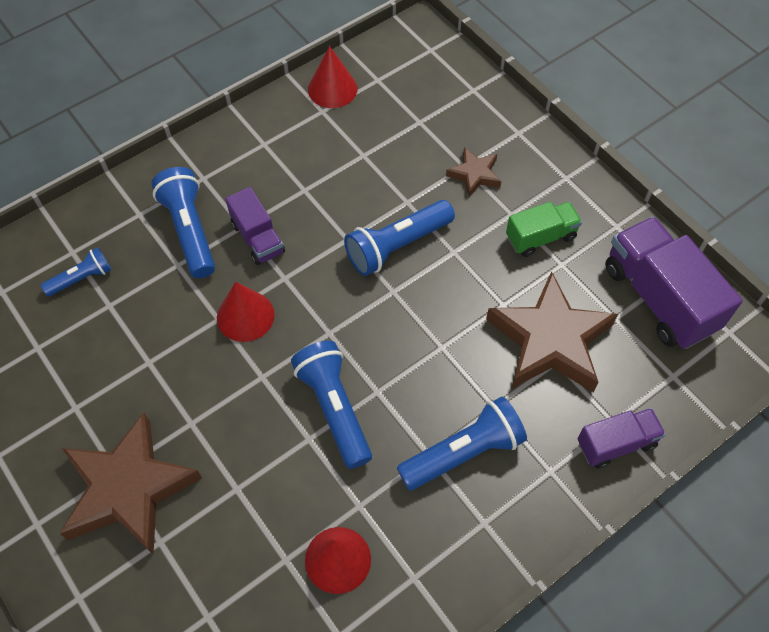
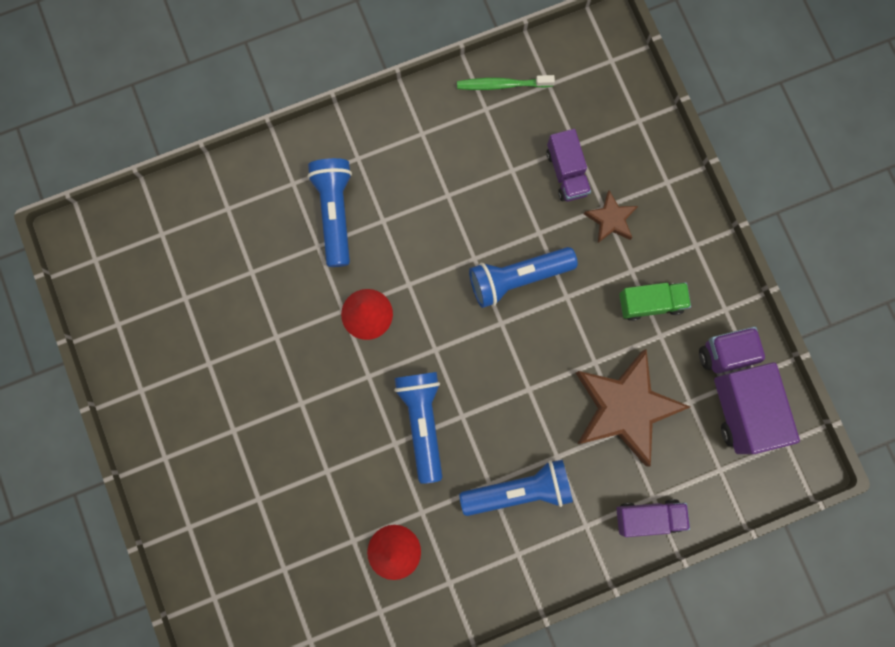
camera: 15 degrees right, 20 degrees up
(82, 278) = (232, 238): blue flashlight -> none
(128, 489) = (241, 448): brown star -> none
(257, 238) = (394, 237): purple truck -> purple truck (566, 172)
(332, 89) = (502, 85): red cone -> green toothbrush

